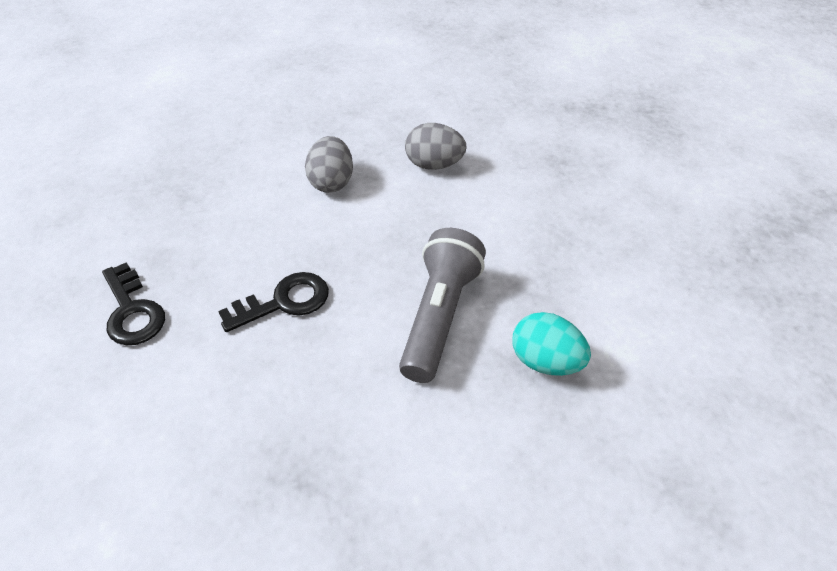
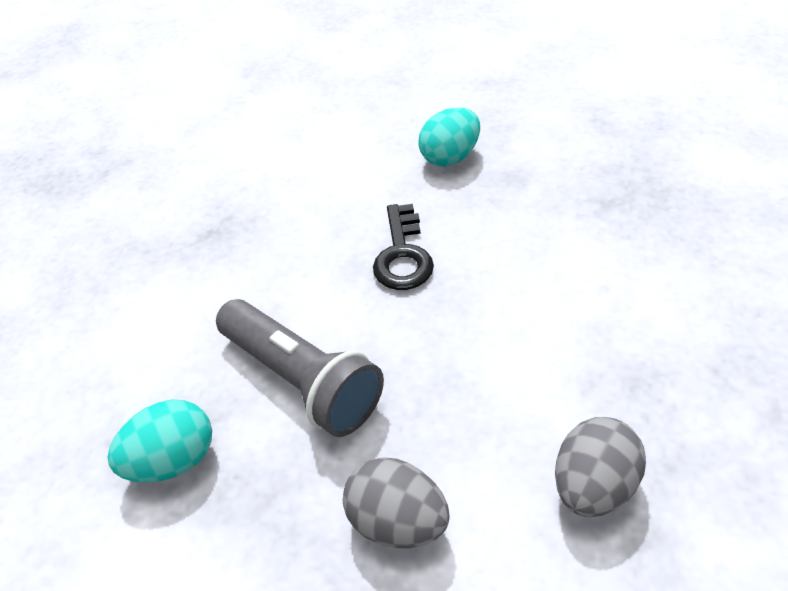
camera: 120 degrees right, 0 degrees up
(132, 311) = (450, 157): black key -> turquoise egg
(331, 182) = (590, 339): grey egg -> grey egg (397, 519)

